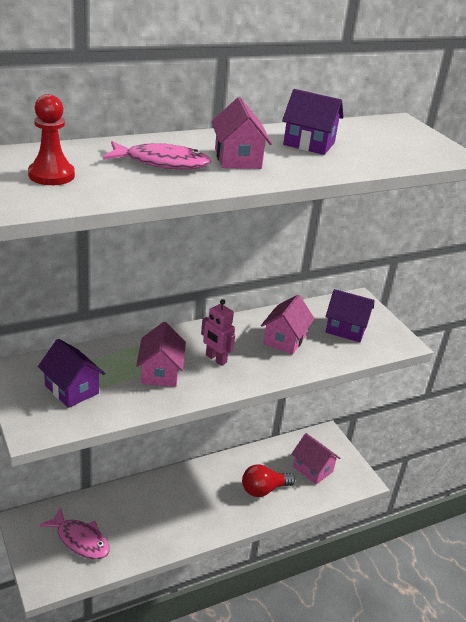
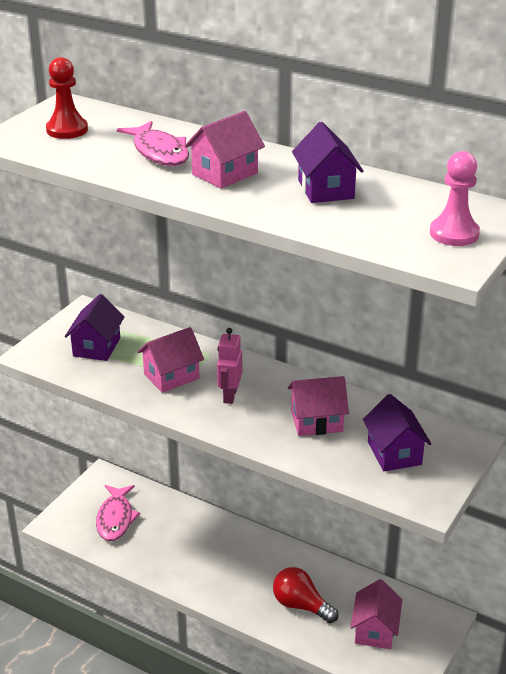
camera: 60 degrees right, 0 degrees up
(416, 140) = (454, 233): none -> pink pawn

